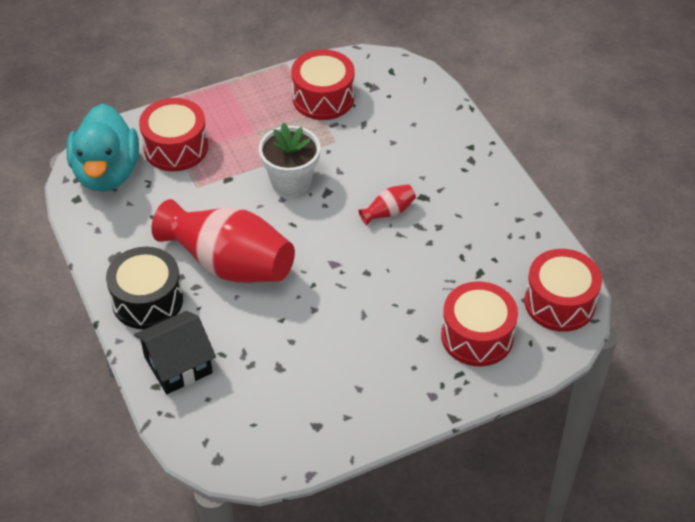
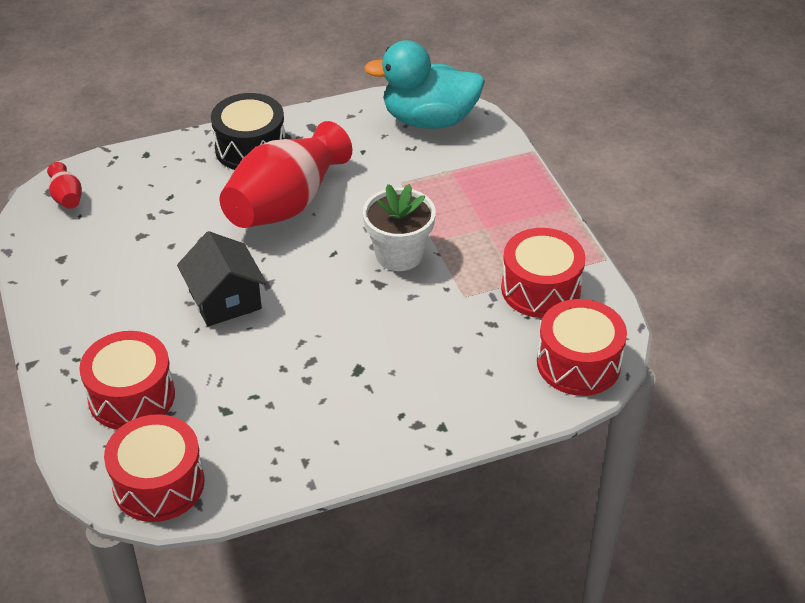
camera: 95 degrees right, 5 degrees down
(176, 147) = (462, 167): red drum -> red drum (578, 363)
(178, 365) = (166, 168): black house -> black house (225, 300)
(388, 212) = (338, 335): red vase -> red vase (67, 197)

